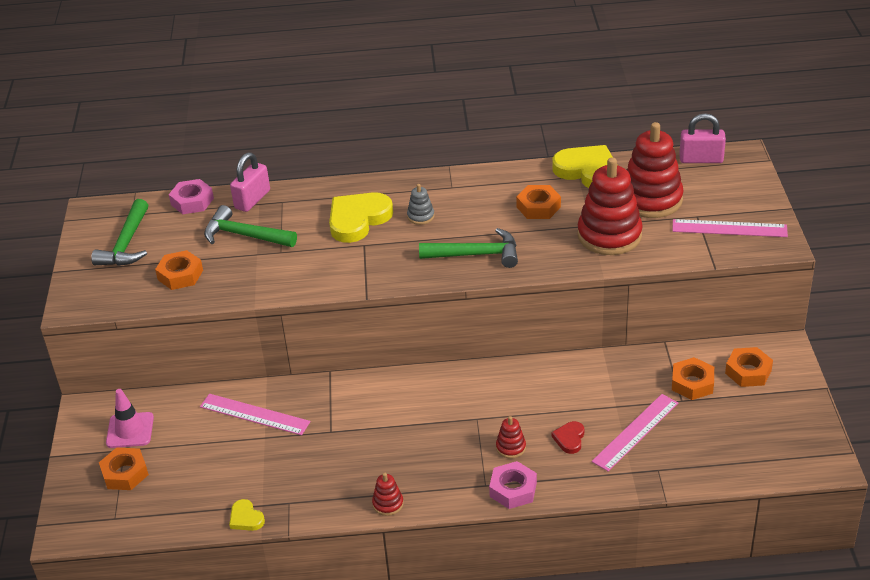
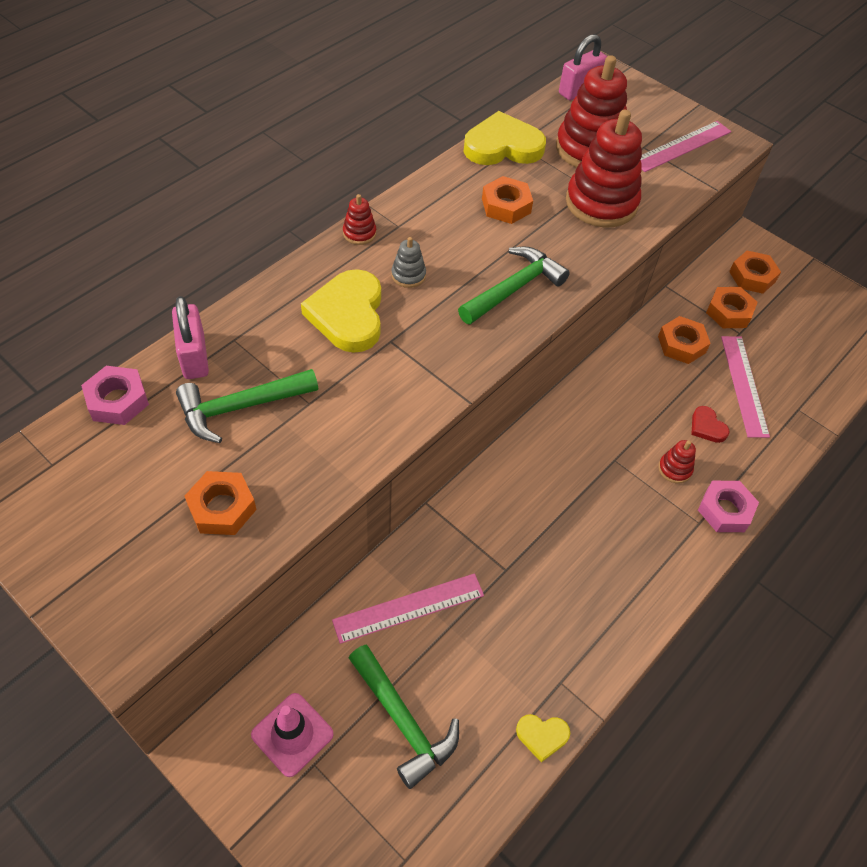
camera: 50 degrees left, 15 degrees up
(125, 473) = (350, 793): orange nut -> orange nut (681, 344)
(126, 244) = (95, 510): green hammer -> green hammer (403, 721)
(388, 504) = (647, 608): red stacking toy -> red stacking toy (359, 233)

